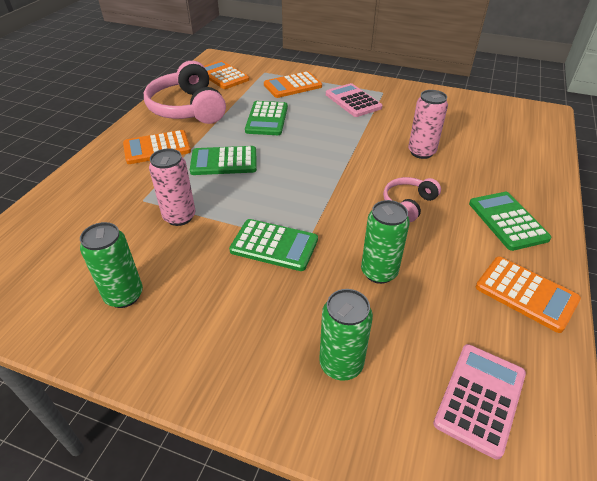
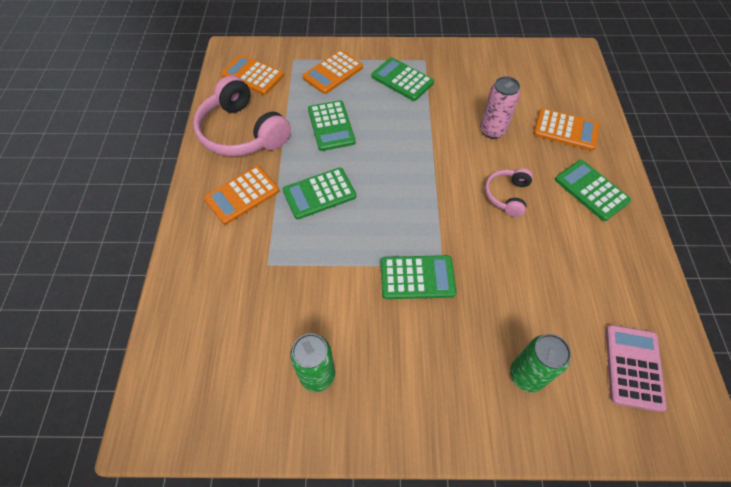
camera: 20 degrees left, 15 degrees up
(179, 217) = (315, 273): pink can -> none
(353, 101) = (402, 80): pink calculator -> green calculator
(379, 272) = (515, 277): green can -> none
(526, 294) = (630, 261): orange calculator -> orange calculator (565, 130)

